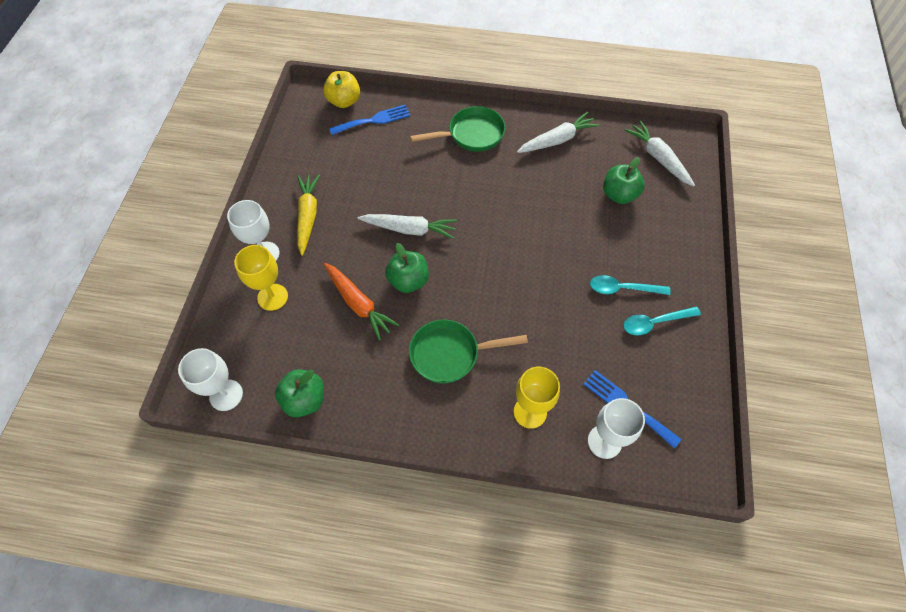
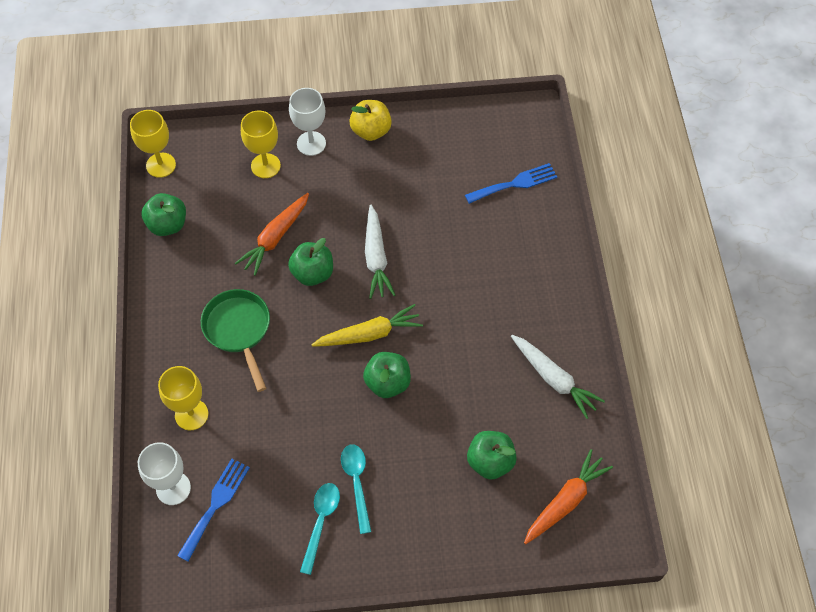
camera: 75 degrees right, 0 degrees up
(226, 395) = (161, 165): white goblet -> yellow goblet
(308, 216) = (366, 164): yellow carrot -> yellow carrot (369, 334)
(344, 101) = (532, 148): yellow apple -> yellow apple (371, 131)
(374, 120) = (515, 184): blue fork -> blue fork turned 75 degrees counterclockwise
(471, 134) = (529, 285): green pan -> none
(534, 247) = (387, 383): none -> green apple
(654, 323) = (321, 522): turquoise spoon -> turquoise spoon turned 45 degrees clockwise
(658, 158) = (565, 501): white carrot -> orange carrot

